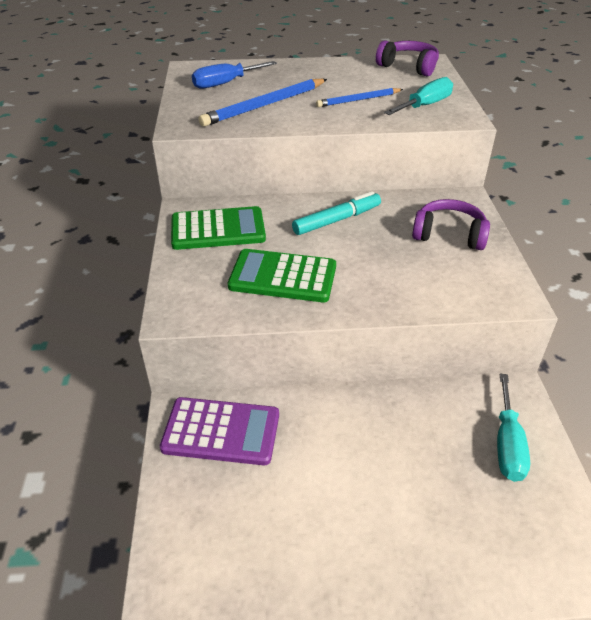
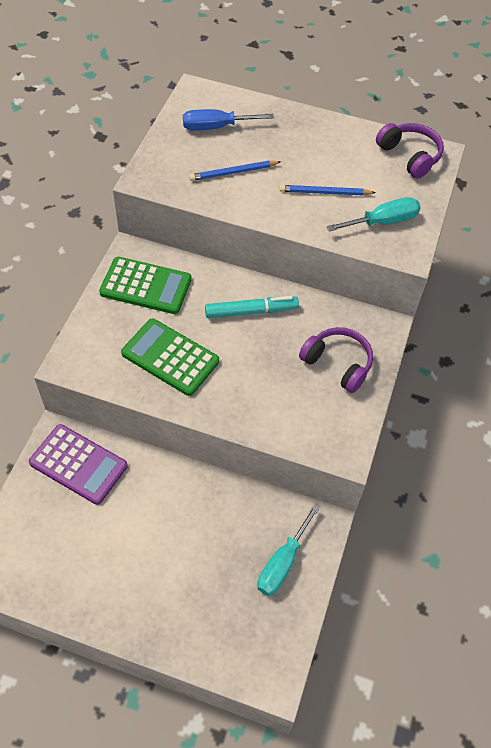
camera: 20 degrees right, 15 degrees up
(265, 105) = (233, 172): blue pencil -> blue pencil, size x0.62

